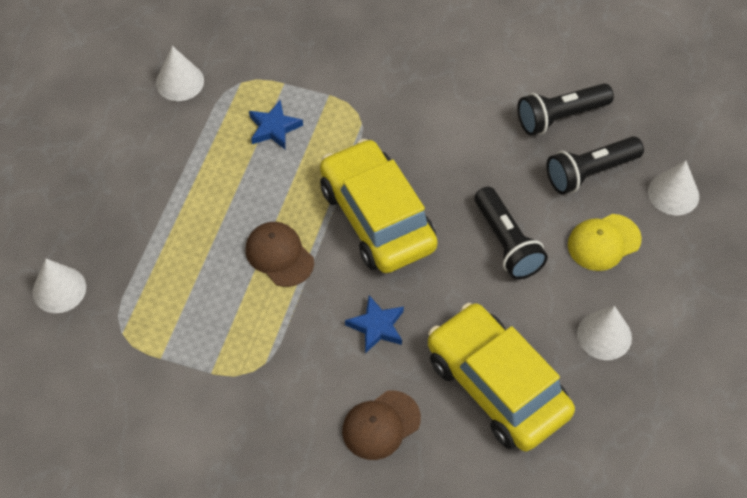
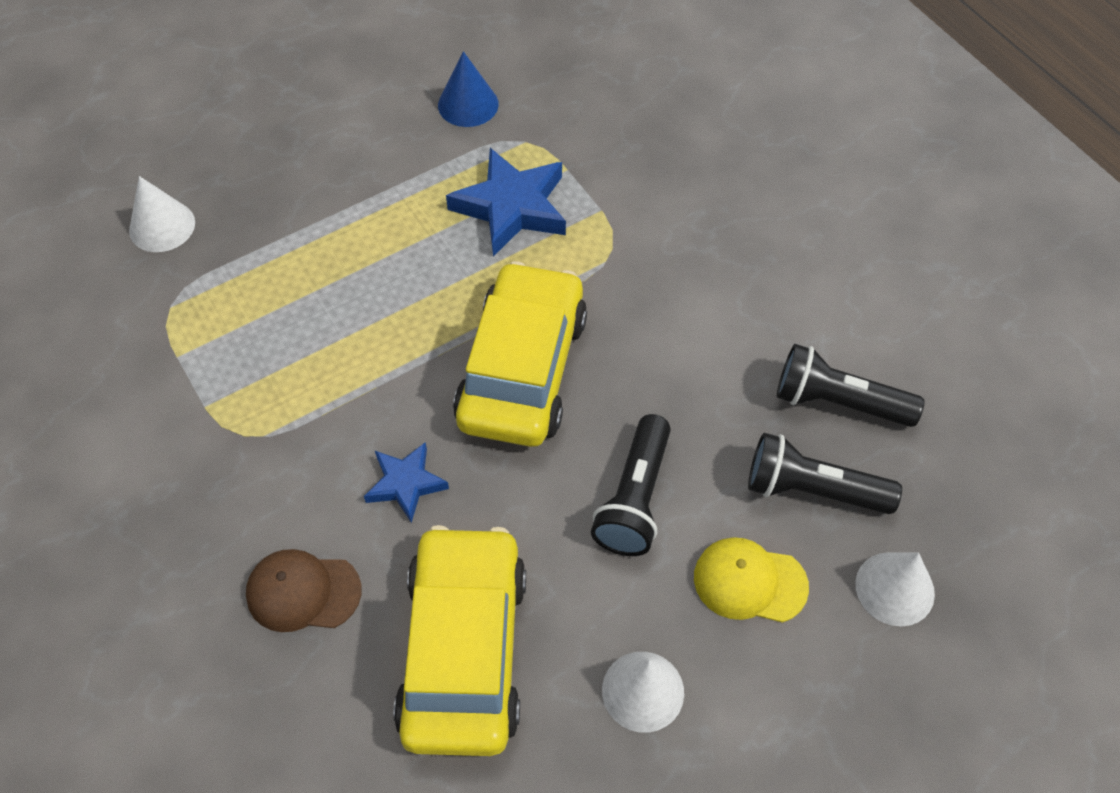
camera: 40 degrees right, 0 degrees up
(180, 81) = (468, 104): white cone -> blue cone
(274, 128) = (511, 207): blue star -> blue star, size x1.70
(279, 255) = (386, 338): brown cap -> none

